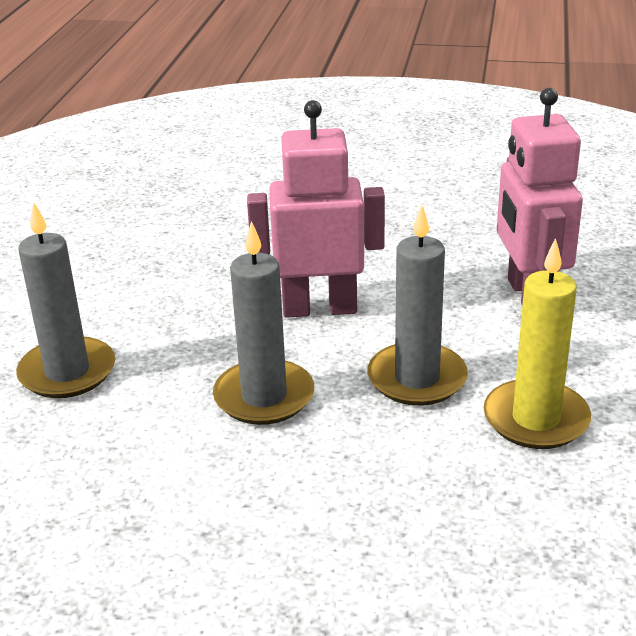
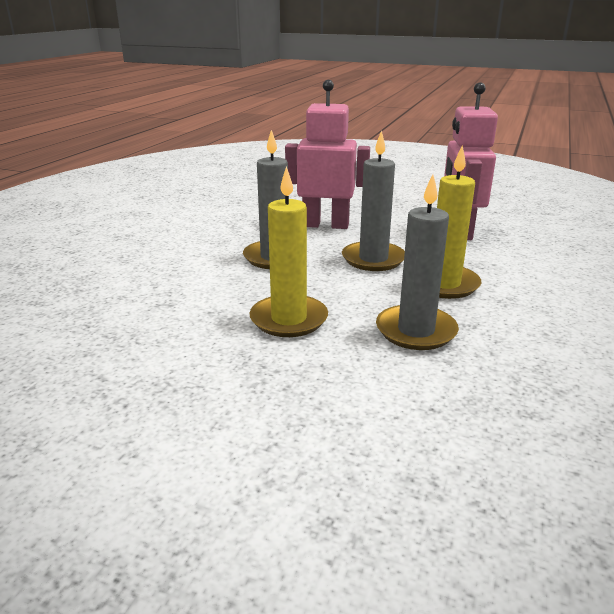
camera: 10 degrees right, 5 degrees down
(67, 372) = (165, 236): grey candle -> grey candle (416, 331)
(331, 530) = (289, 319): none -> yellow candle

